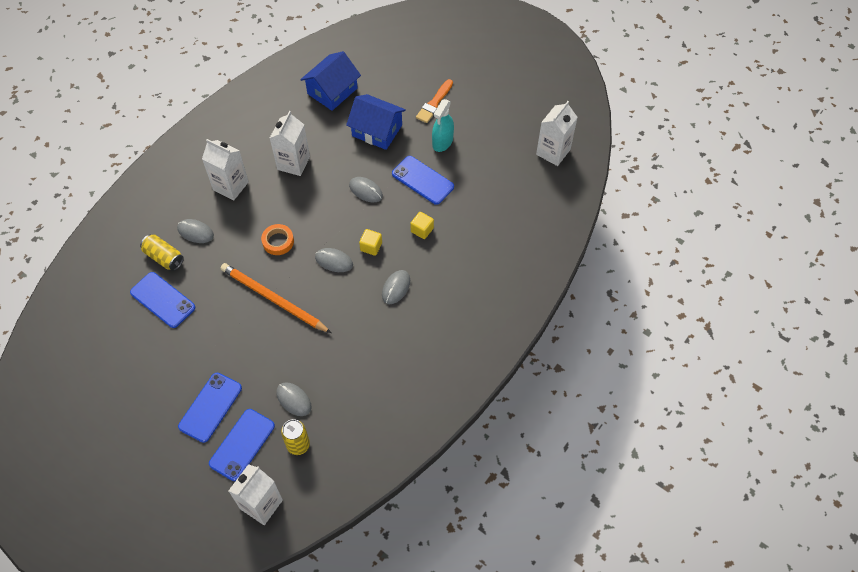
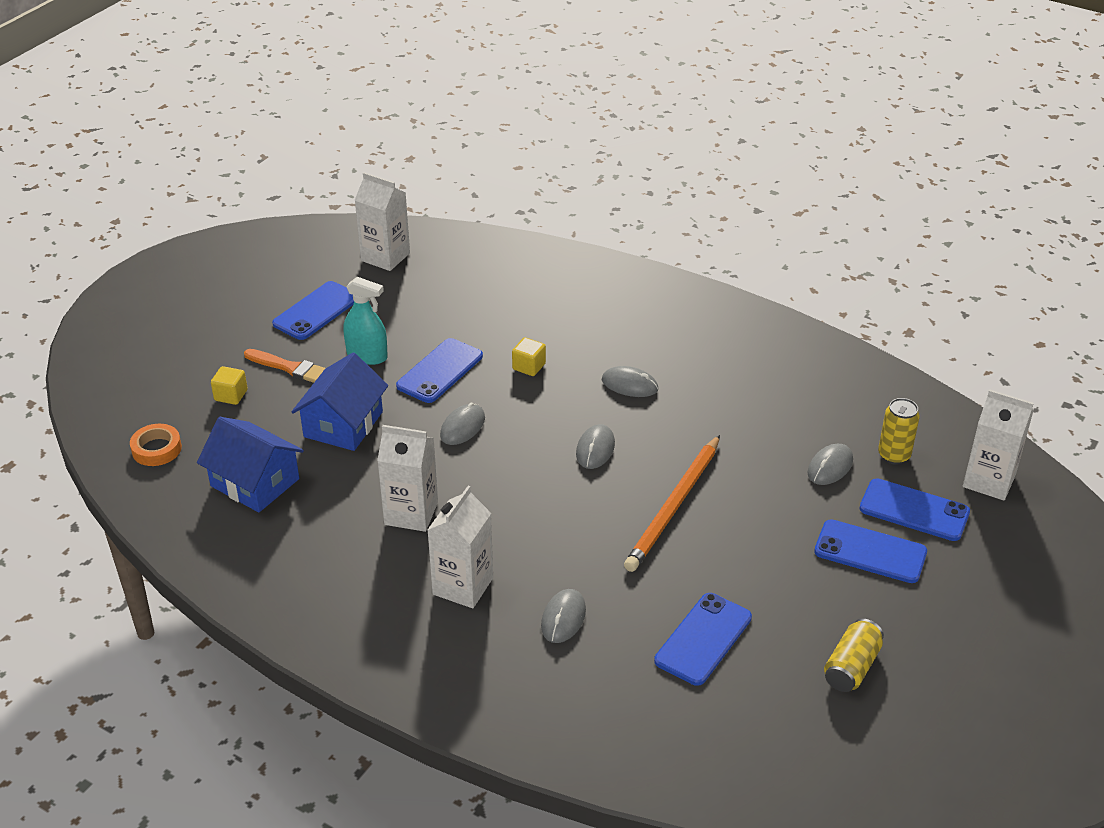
camera: 95 degrees left, 20 degrees down
(164, 257) = (620, 652): yellow can -> yellow can (851, 667)
(278, 241) = (568, 514): orange tape -> orange tape (156, 449)
(371, 247) = (564, 413): yellow cube -> yellow cube (231, 395)
(492, 115) = (316, 311): none -> blue phone

